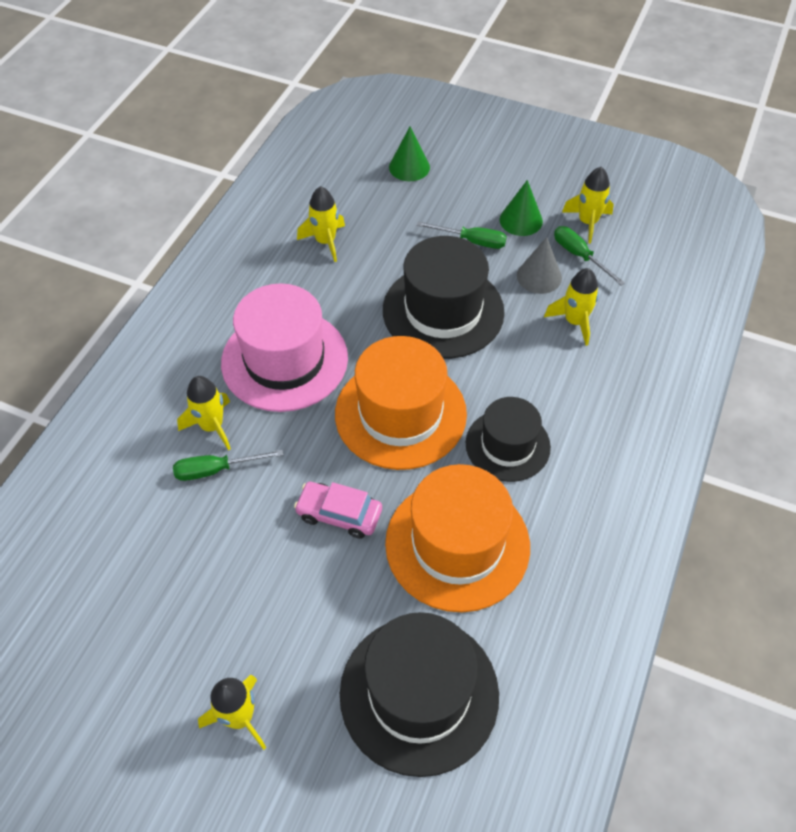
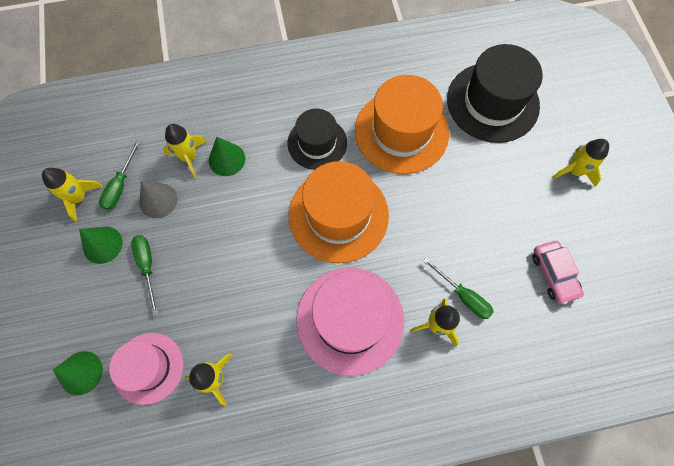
camera: 125 degrees left, 15 degrees up
(339, 514) = (433, 202): pink car -> pink car (554, 274)
(375, 206) = (148, 368): none -> pink hat
(443, 311) = (233, 243): black hat -> none
(548, 352) = (227, 159): none -> green cone

